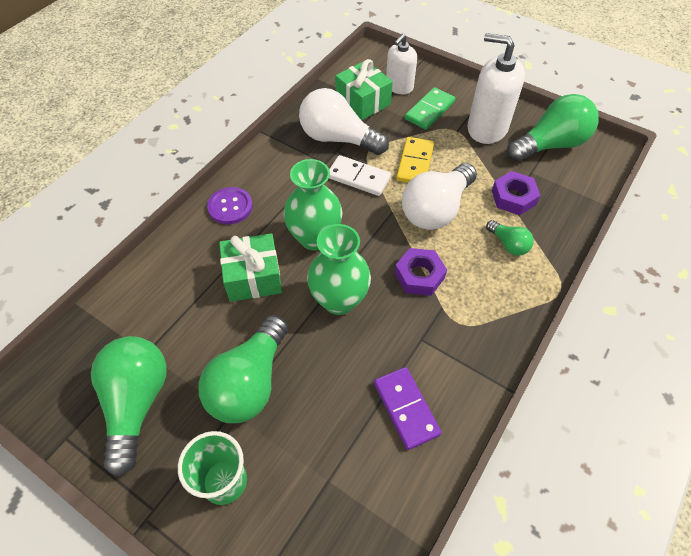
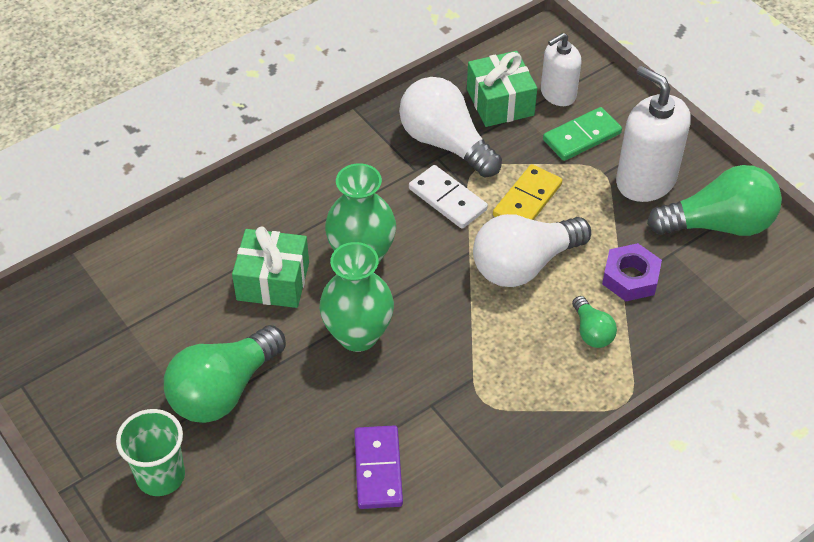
camera: 20 degrees right, 5 degrees down
(137, 403) = (102, 374): green light bulb -> none
(230, 207) = (279, 193): purple button -> none
(419, 276) = (464, 335): purple nut -> none

